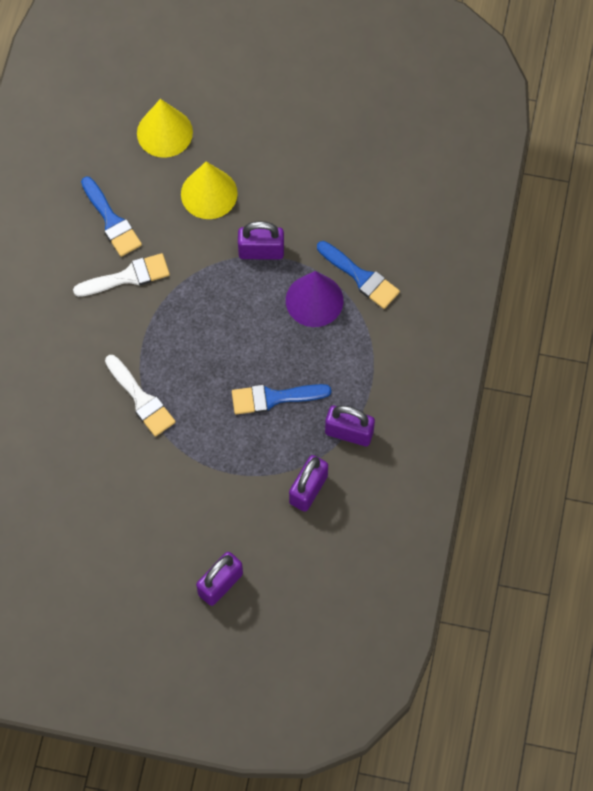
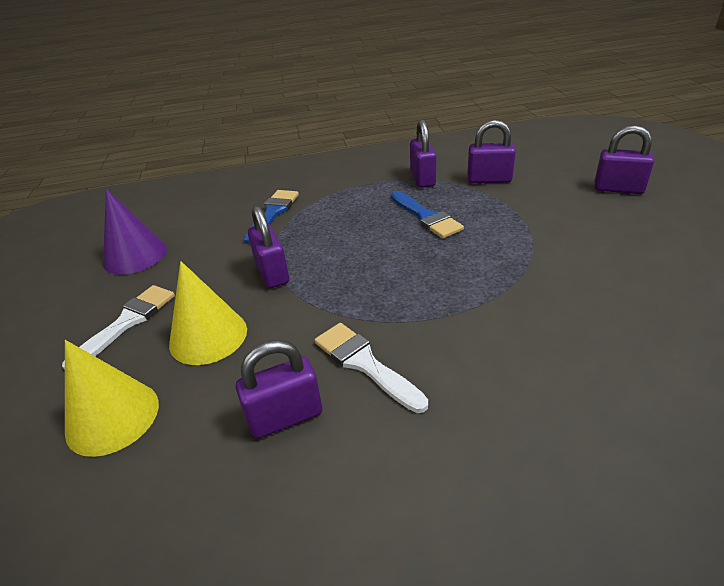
camera: 110 degrees left, 30 degrees down
(111, 221) = (285, 417): blue brush -> purple padlock
(141, 399) = (510, 291): white brush -> white brush (127, 322)
(314, 300) = (311, 228): purple cone -> purple cone (135, 256)

